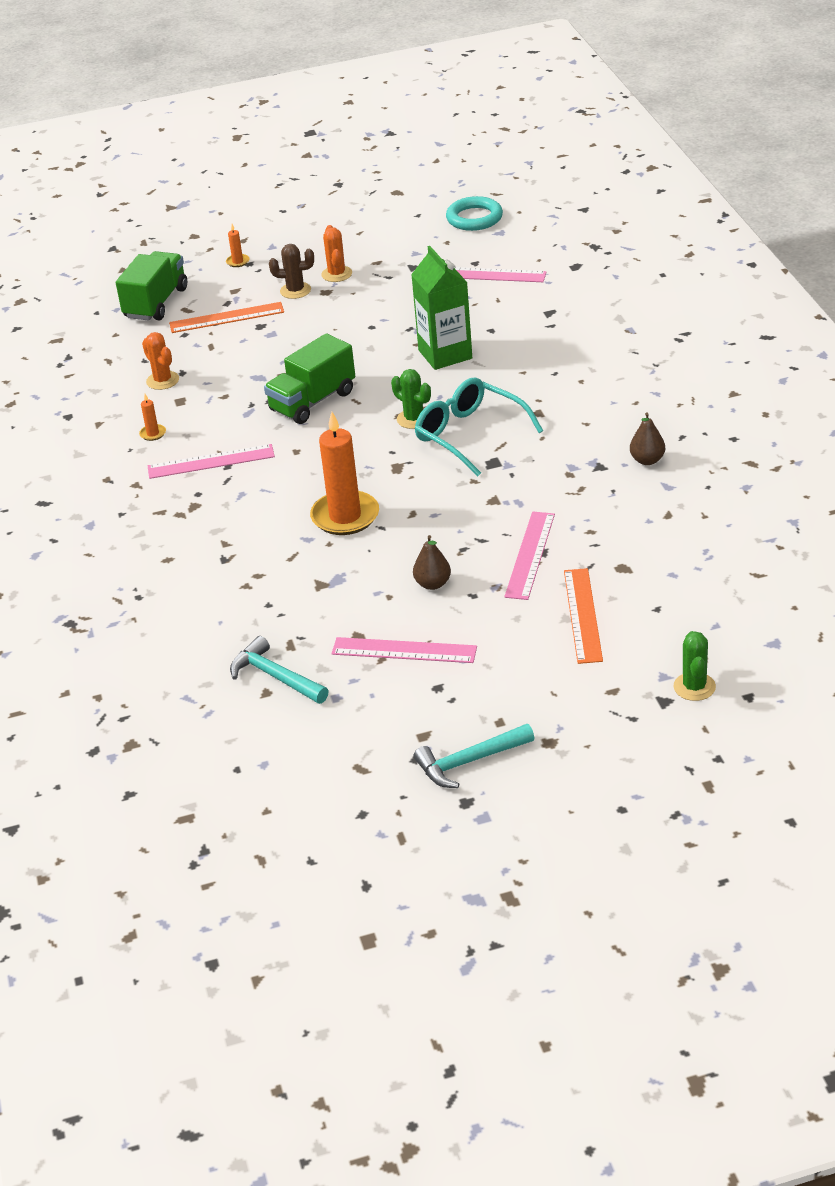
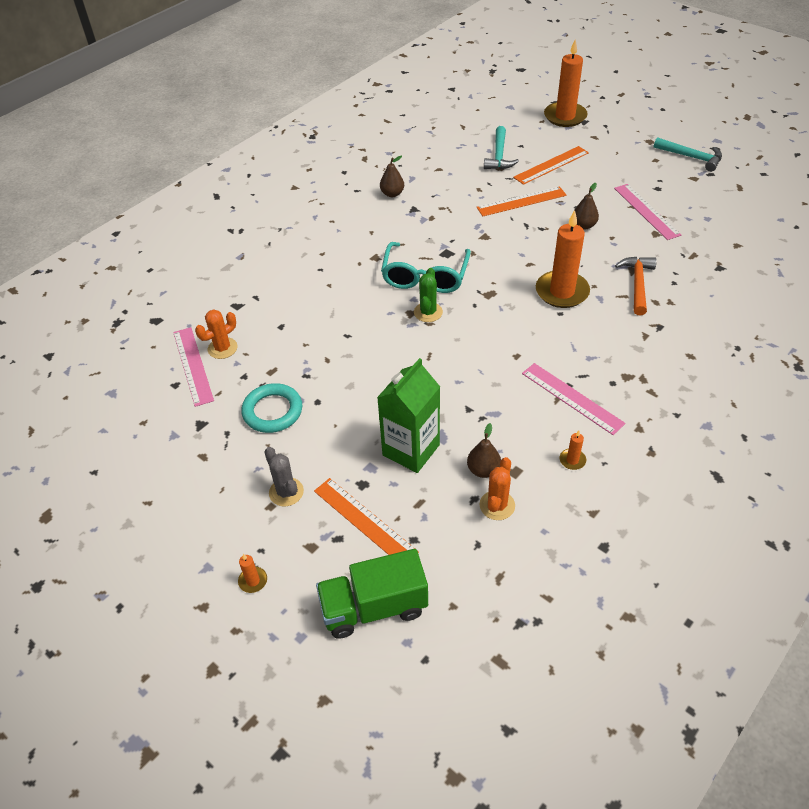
camera: 125 degrees left, 10 degrees up
(201, 386) = (483, 470): none -> brown pear
(275, 677) = (722, 247): turquoise hammer -> turquoise hammer (499, 155)
(295, 291) = (286, 492): brown cactus -> grey cactus
(296, 575) = (637, 284): none -> orange hammer
(312, 401) = (449, 380): green truck -> none
(337, 274) = (240, 475): orange cactus -> orange cactus (222, 348)
(445, 354) = (332, 335): green carton -> green carton (411, 450)
(474, 218) = (88, 423): turquoise ring -> turquoise ring (272, 411)
(530, 555) = (521, 201): pink ruler -> orange ruler
(694, 687) = (565, 117): green cactus -> orange candle

